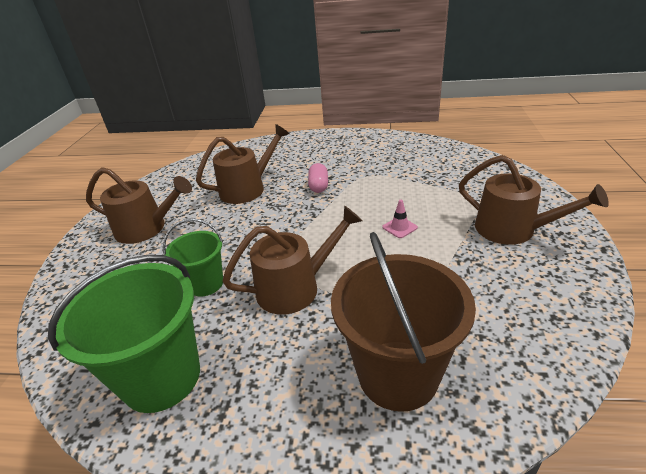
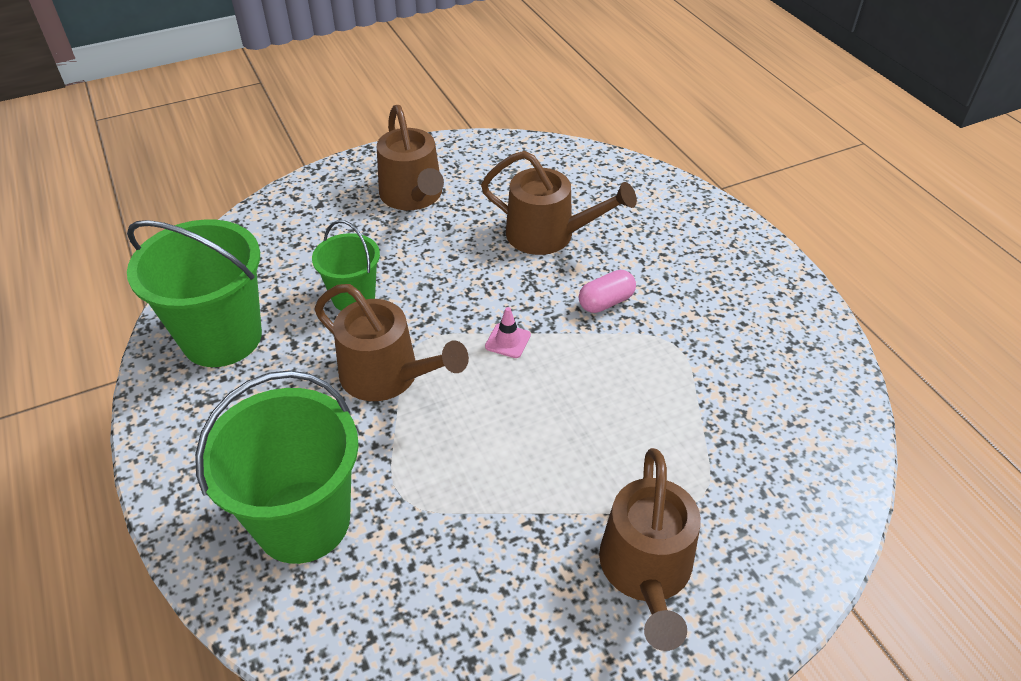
camera: 55 degrees right, 10 degrees up
(398, 374) = (303, 521): brown bucket -> green bucket
(399, 227) = (564, 430): pink traffic cone -> pink traffic cone (508, 341)

